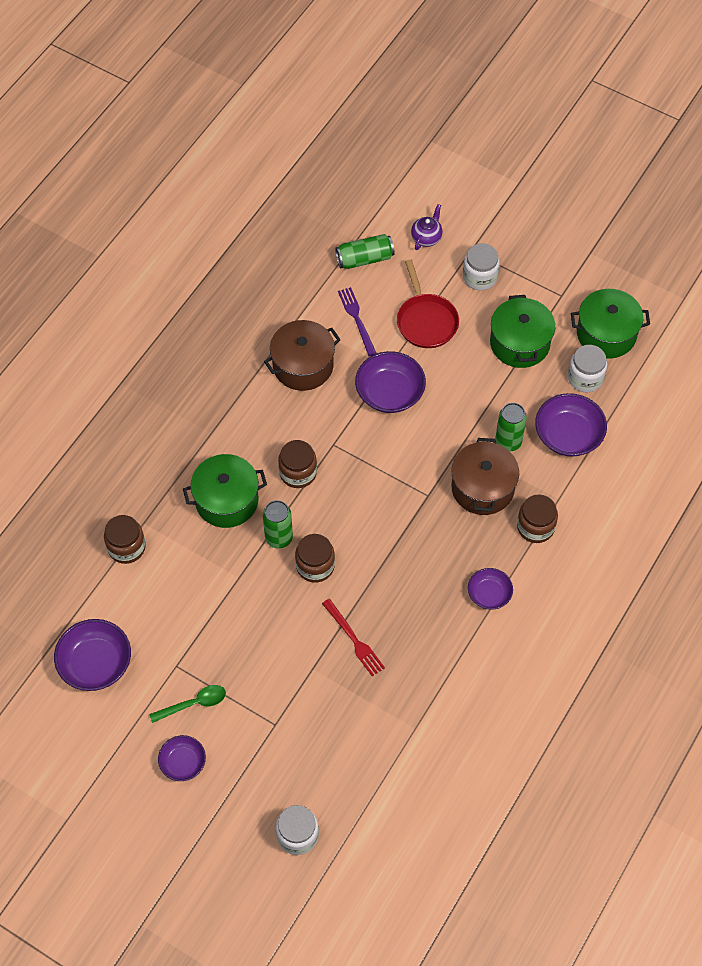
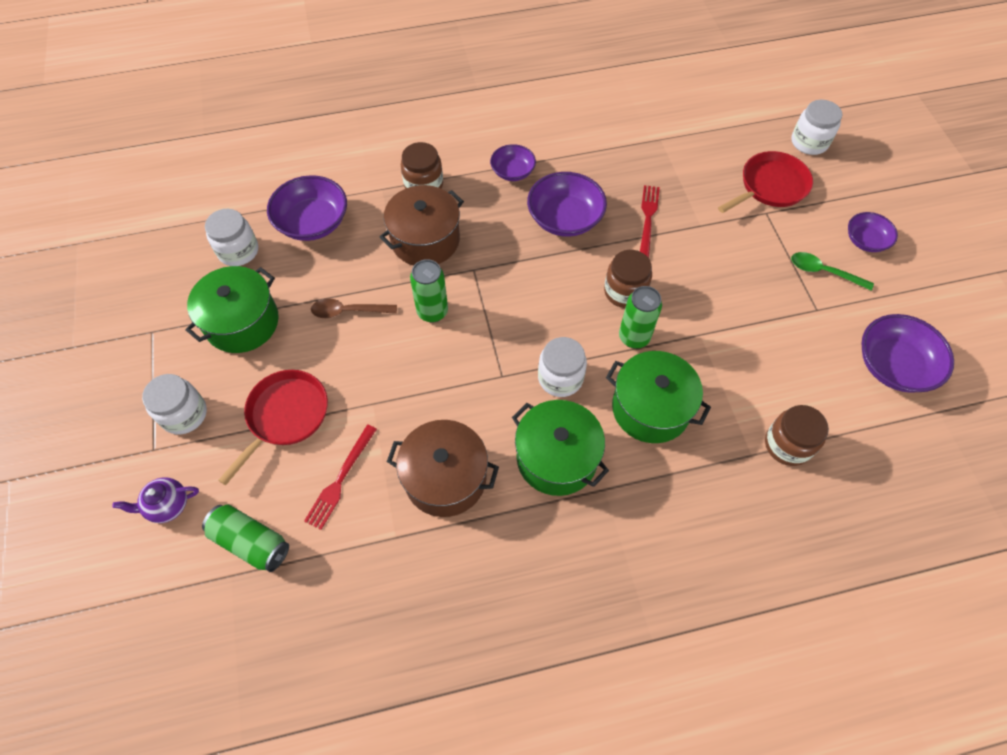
camera: 135 degrees left, 0 degrees up
(292, 755) = (770, 186): none -> red pan
(298, 473) = (560, 378): brown jar -> white jar
(357, 319) = (340, 479): purple fork -> red fork
(390, 393) = (400, 378): purple bowl -> purple bowl (565, 218)
(469, 402) = (348, 311): none -> brown spoon
(508, 442) = (361, 255): green can -> green can (432, 312)
(606, 334) = (171, 269): green pot -> green pot (556, 458)

